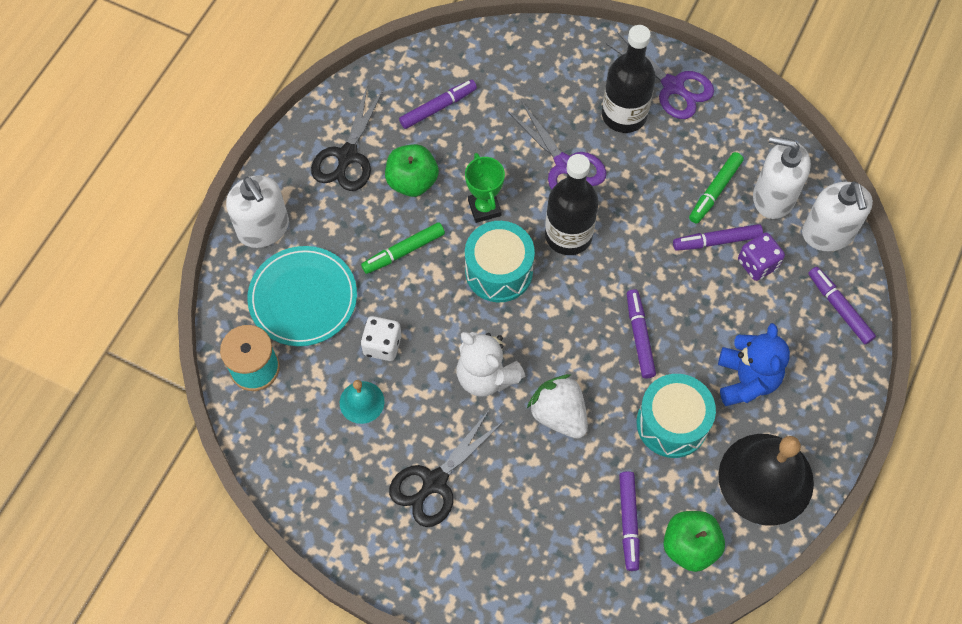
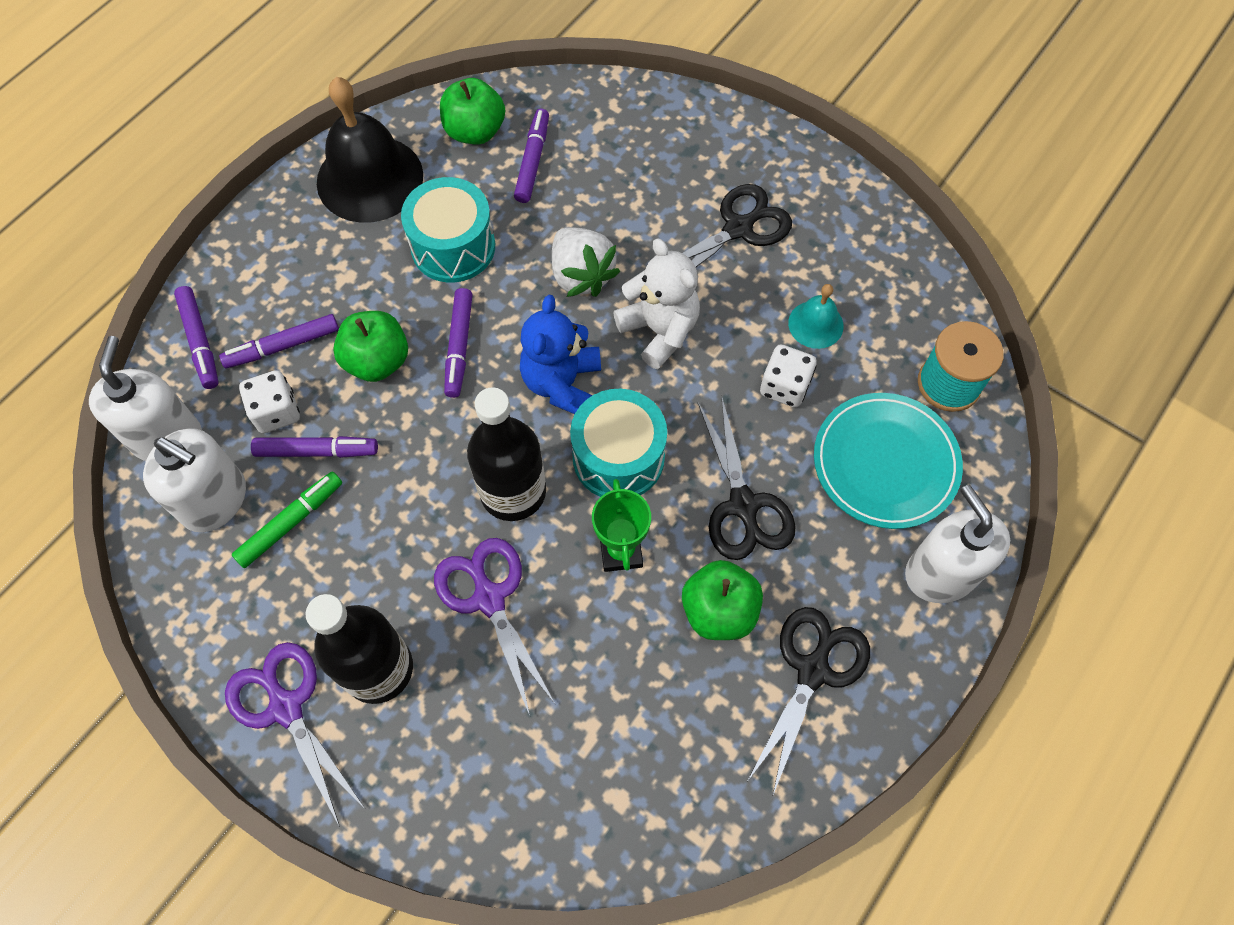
camera: 170 degrees left, 0 degrees up
(403, 251) = (743, 505): green marker -> black scissors
(438, 107) = (662, 734): purple marker -> purple marker (283, 346)
(698, 315) = (377, 361): none -> green apple
(746, 380) = (349, 279): blue teddy bear -> blue teddy bear (562, 383)
(757, 264) = (276, 412): purple dice -> white dice

